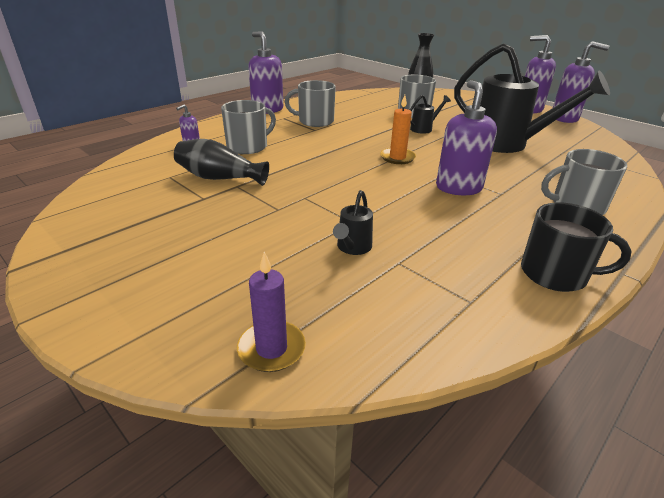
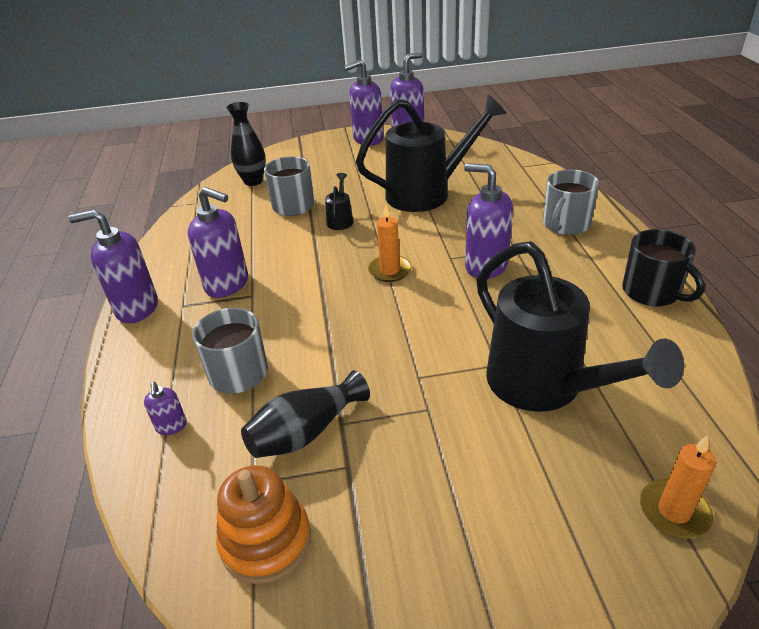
camera: 50 degrees left, 5 degrees up
(131, 193) = (266, 541): none -> orange stacking toy
(271, 349) = (674, 511): purple candle -> orange candle
(315, 121) = (227, 284): grey mug -> purple soap dispenser
(352, 248) = (544, 386): black watering can -> black watering can, size x2.44
(555, 274) = (652, 292): black mug -> black mug turned 90 degrees clockwise

